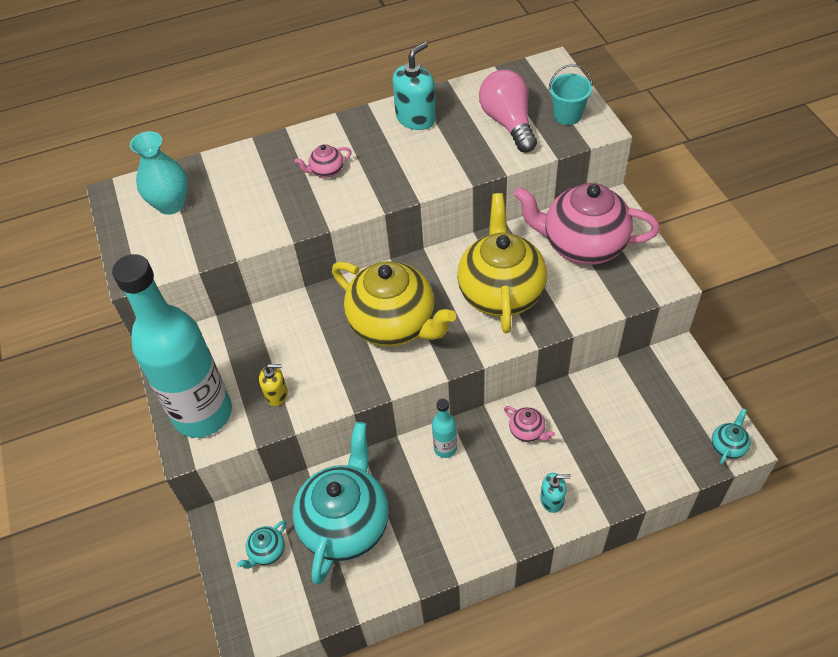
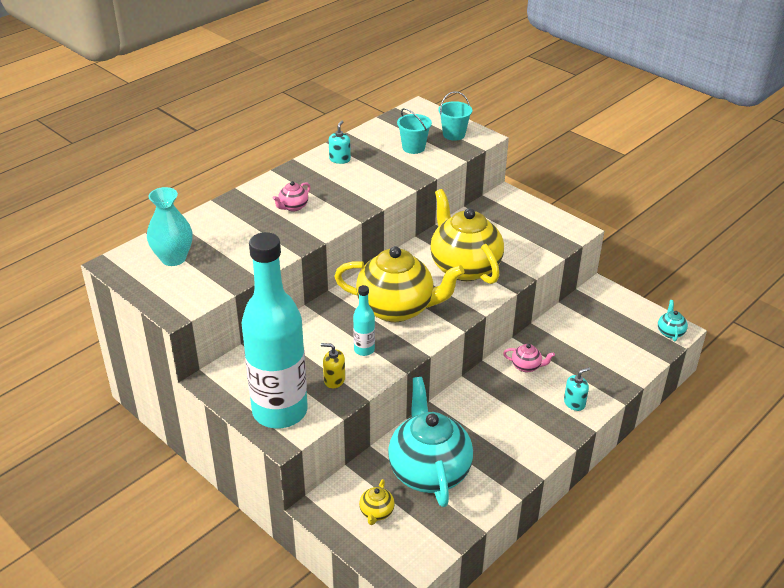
camera: 30 degrees left, 15 degrees down
(267, 552) = (376, 513): turquoise teapot -> yellow teapot
(276, 394) = (334, 380): yellow soap dispenser -> yellow soap dispenser turned 135 degrees counterclockwise
(416, 118) = (340, 159): turquoise soap dispenser -> turquoise soap dispenser, size x0.59
(445, 448) = (472, 396): turquoise bottle -> turquoise bottle (364, 350)
(508, 123) = (413, 147): pink light bulb -> turquoise bucket
(582, 245) = (502, 224): pink teapot -> none

